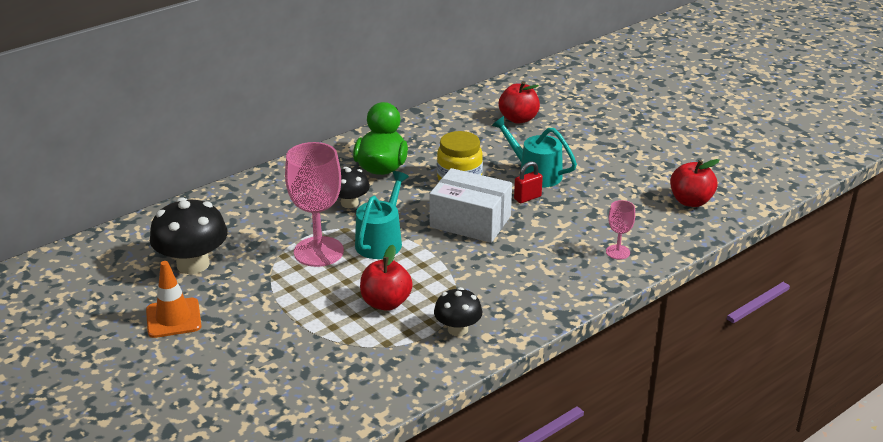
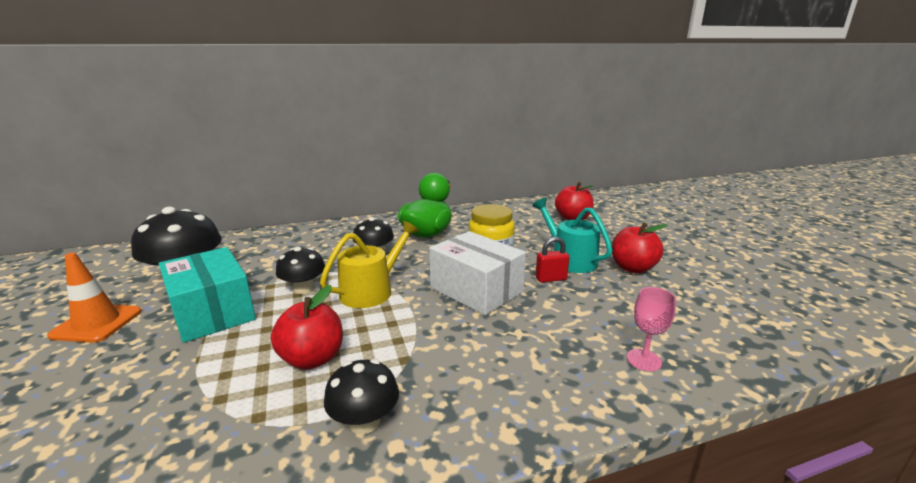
camera: 20 degrees right, 10 degrees down
(262, 288) = (212, 312): none -> turquoise box
(318, 252) = (304, 289): pink goblet -> black mushroom
(381, 241) = (371, 291): turquoise watering can -> yellow watering can
(690, 201) = (755, 316): red apple -> red apple (632, 268)

